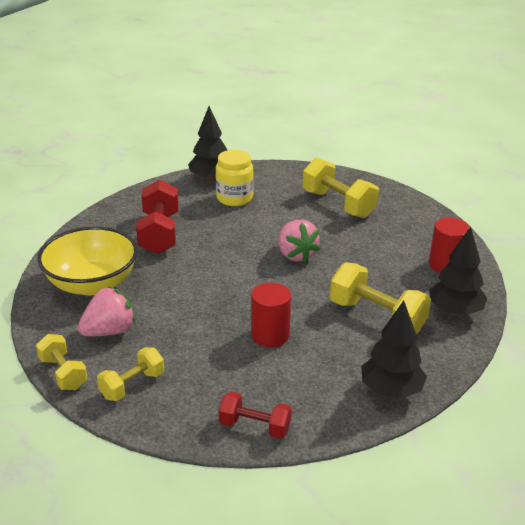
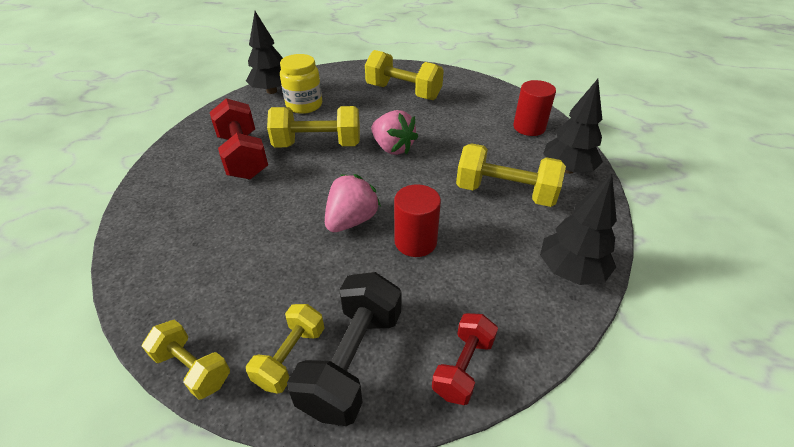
camera: 20 degrees left, 10 degrees up
(92, 284) = (187, 232): yellow bowl -> none
(109, 331) = (232, 288): pink strawberry -> pink strawberry (351, 220)
(175, 400) = (352, 361): none -> black dumbbell
(229, 237) = (318, 145): none -> yellow dumbbell
(254, 427) = (463, 367): red dumbbell -> red dumbbell turned 60 degrees counterclockwise

